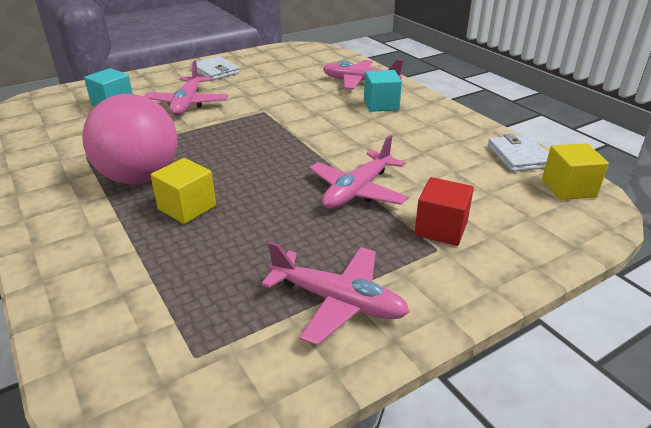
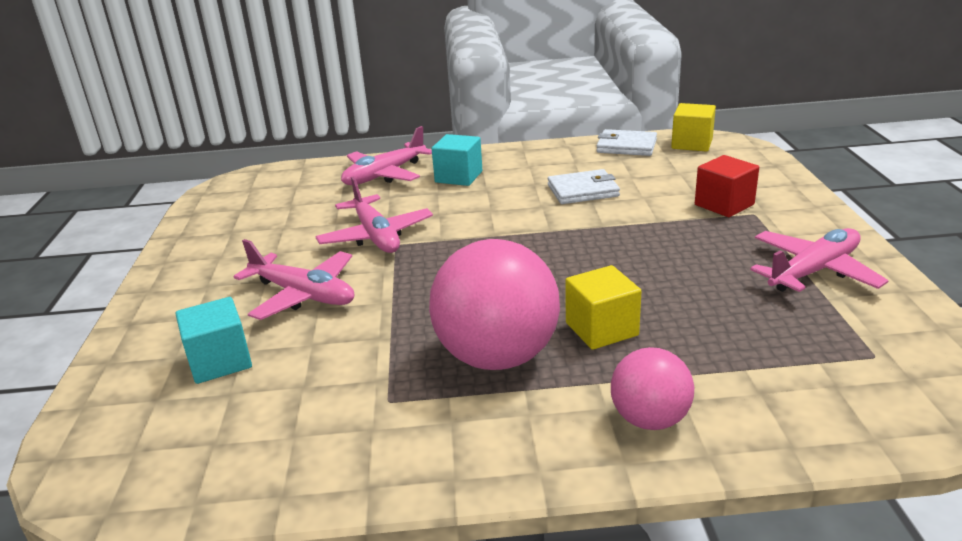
camera: 60 degrees left, 5 degrees down
(79, 248) = (649, 419): none -> pink ball
(215, 71) = (213, 258): white wallet -> white wallet (583, 191)
(357, 191) = (635, 226): pink plane -> pink plane (376, 236)

